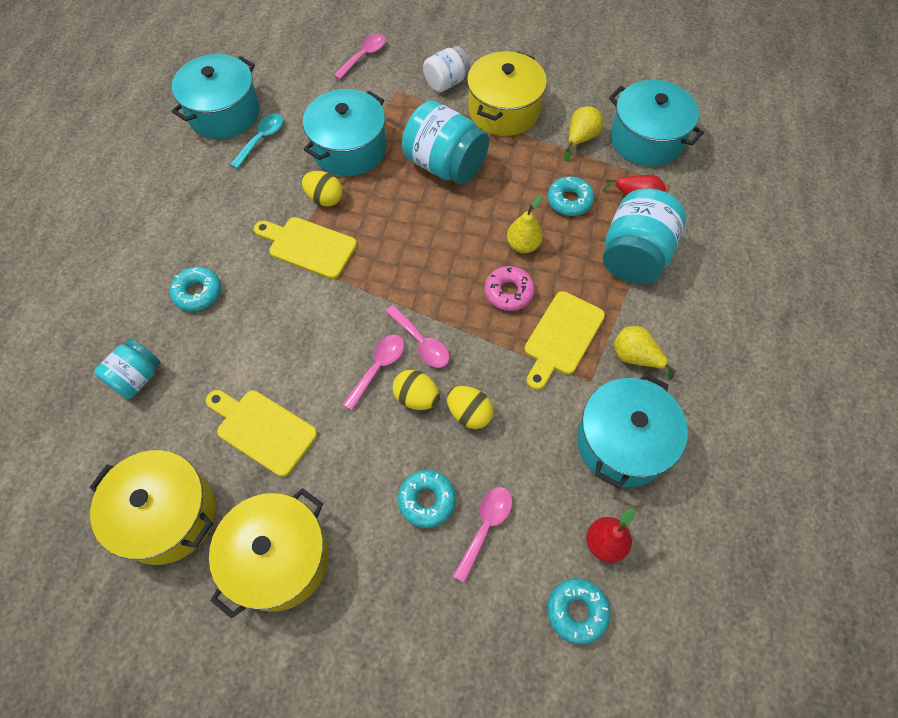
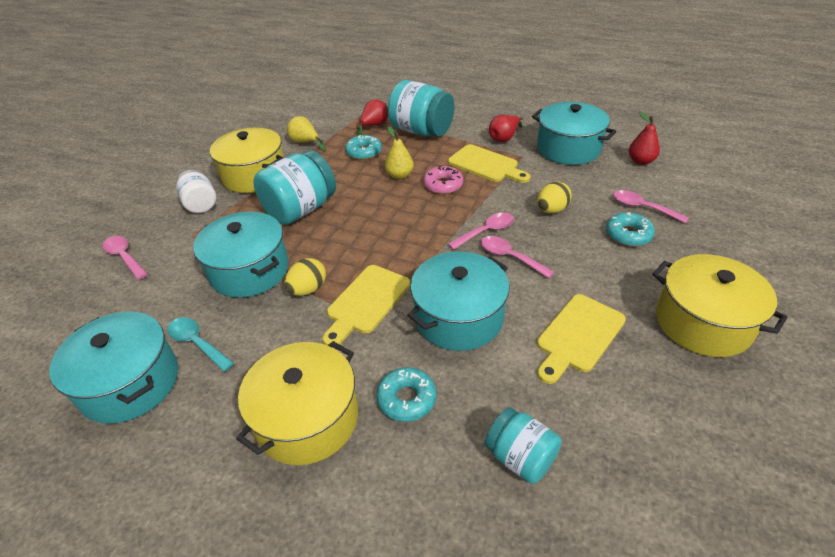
camera: 80 degrees left, 20 degrees down
(167, 515) = (685, 413): yellow pot -> yellow pot (307, 418)
(416, 397) = (538, 236): yellow egg -> none
(577, 611) = (690, 175): turquoise donut -> none
(635, 357) = (504, 138): yellow pear -> red pear
(646, 139) = (320, 117): turquoise pot -> turquoise pot (458, 317)

